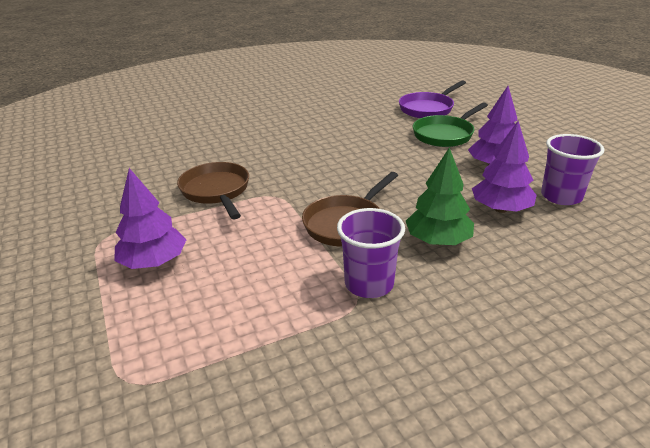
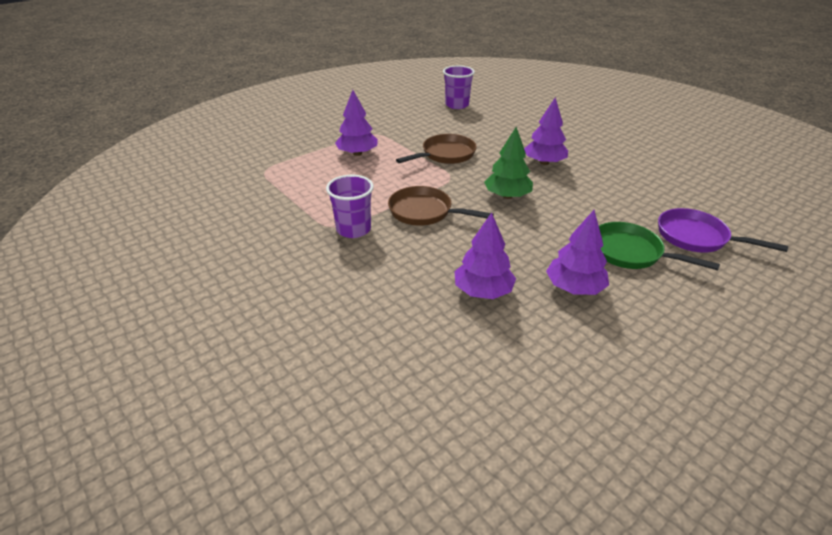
camera: 75 degrees right, 5 degrees up
(277, 140) = (544, 162): none -> purple tree
(438, 241) = (416, 256): green tree -> green tree (507, 196)
(561, 196) = (530, 335): purple cup -> purple cup (457, 105)

